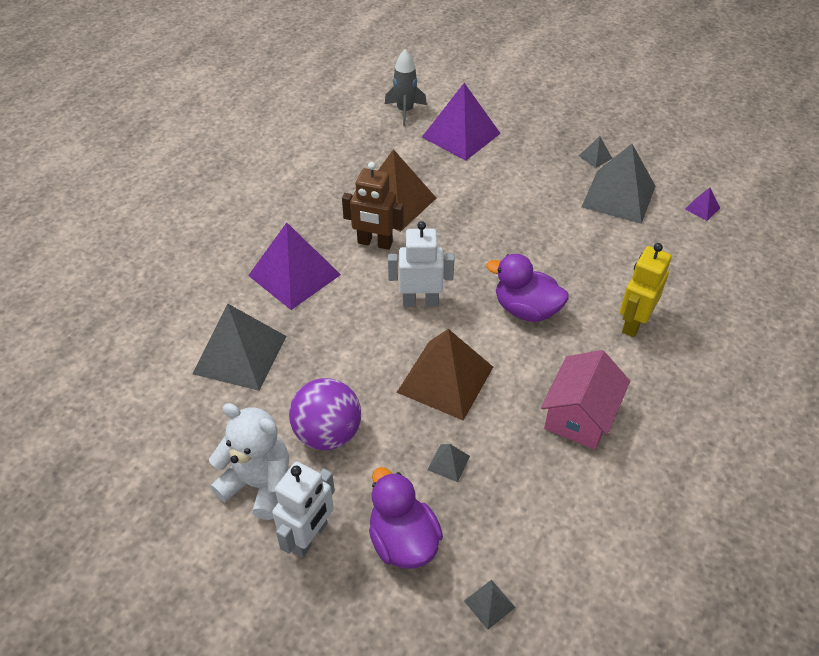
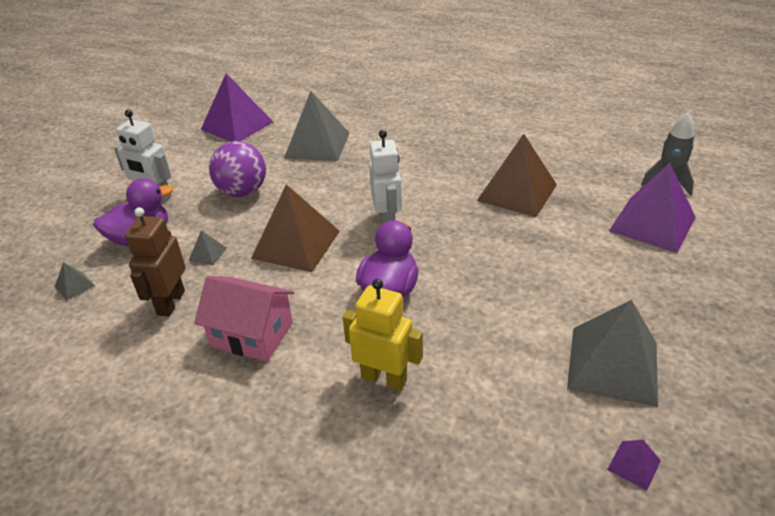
camera: 85 degrees right, 10 degrees down
(258, 484) = (202, 170): white teddy bear -> none
(294, 275) = (404, 155): purple pyramid -> purple pyramid (237, 125)
(374, 243) = (455, 188): brown robot -> brown robot (170, 302)
(595, 157) = (684, 340): grey pyramid -> none

